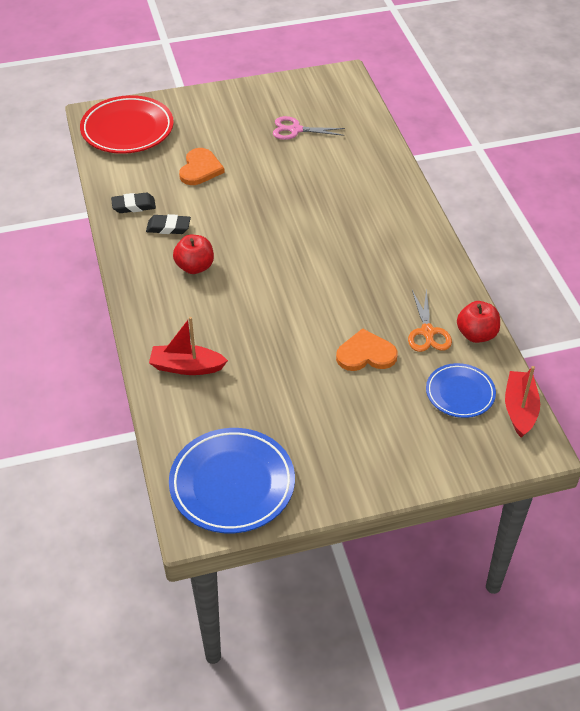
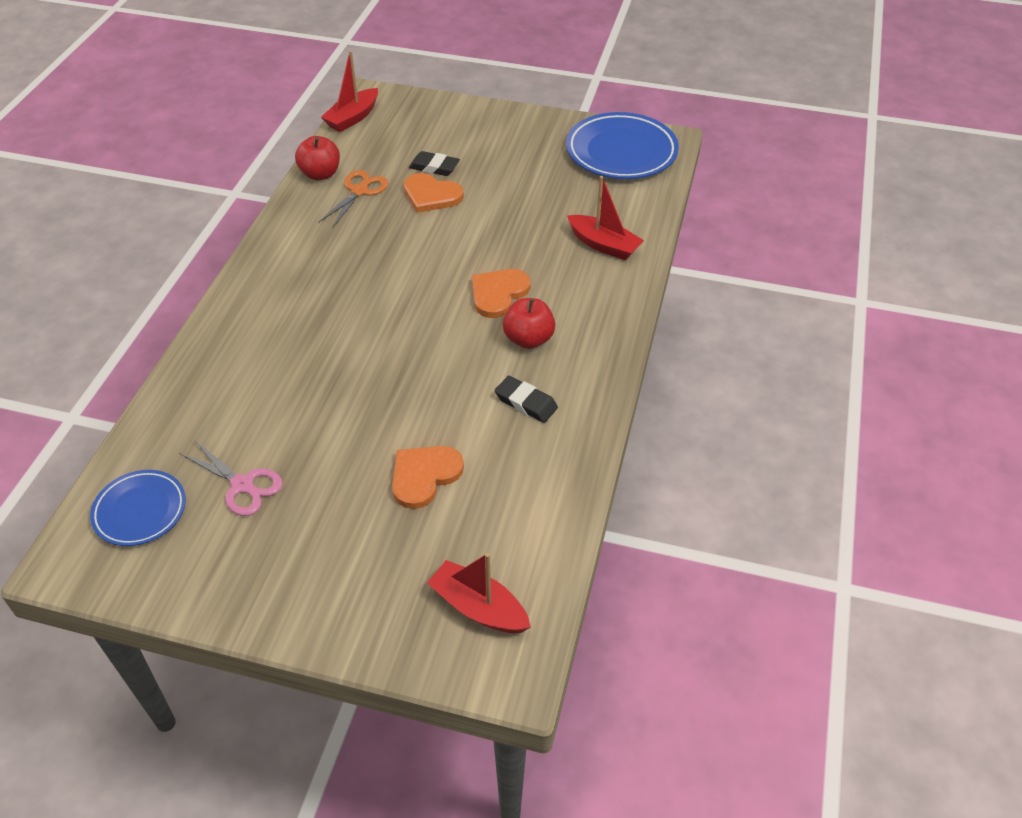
camera: 150 degrees left, 0 degrees up
(127, 129) = (478, 607): red plate -> red boat
(133, 206) = (551, 454): black eraser -> black eraser (434, 167)
(241, 291) = (498, 294): none -> orange heart
(460, 393) = (385, 142): blue plate -> blue plate (140, 511)

